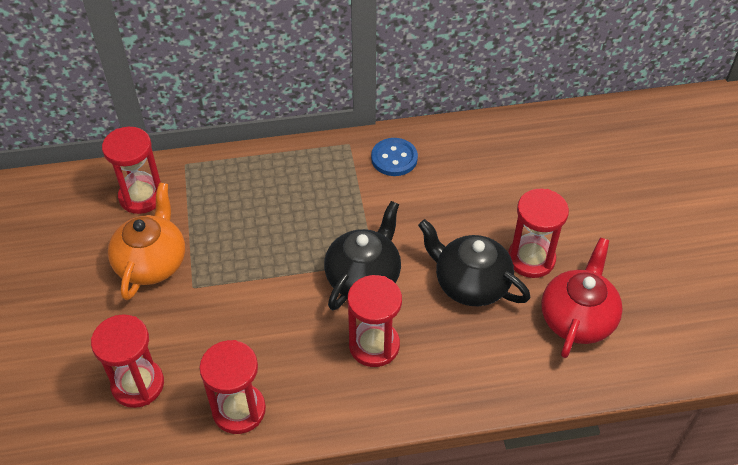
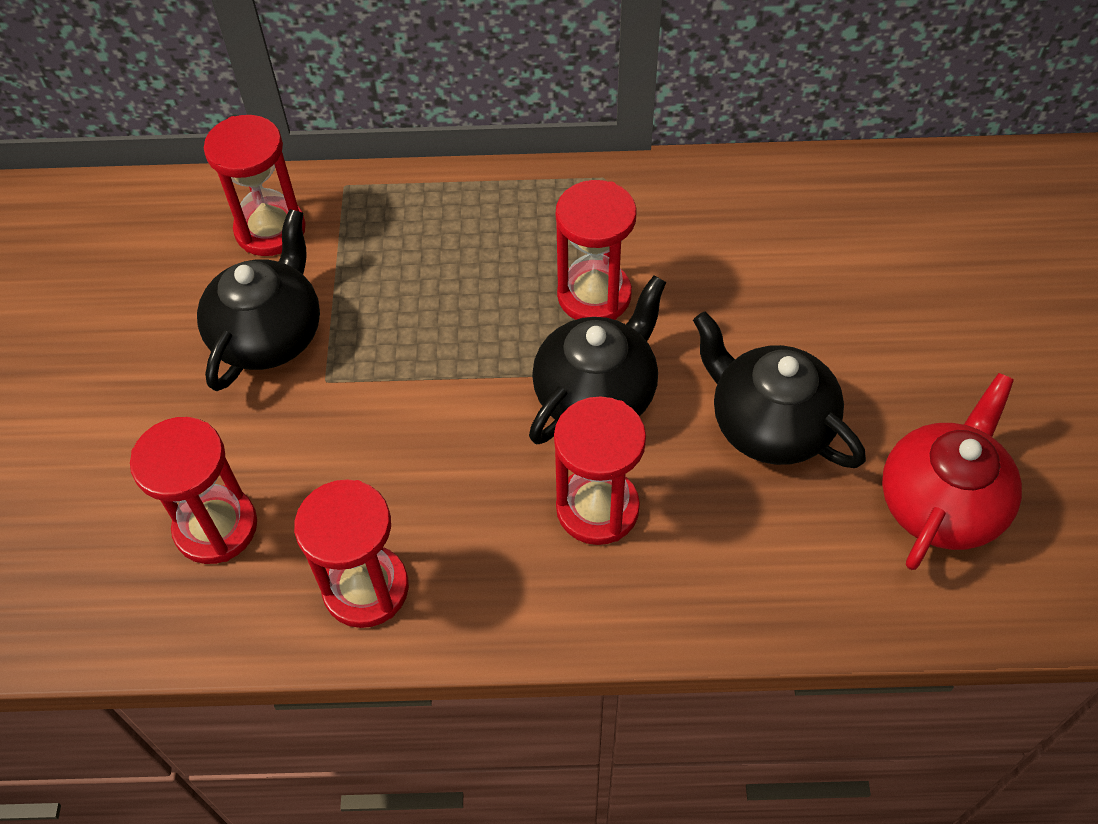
camera: 10 degrees right, 5 degrees up
(152, 262) = (269, 334): orange teapot -> black teapot
(394, 158) = (673, 207): blue button -> none
(531, 259) = (875, 394): red hourglass -> red hourglass (594, 295)

